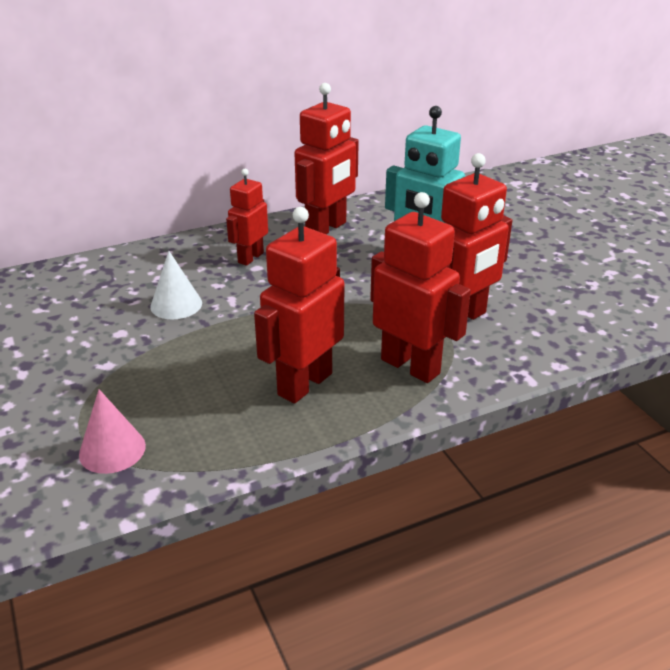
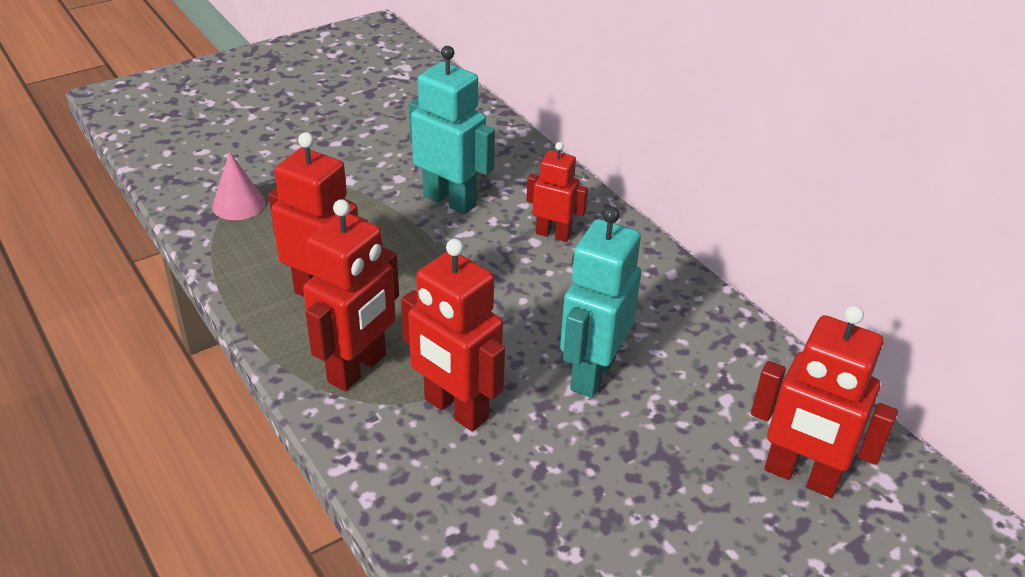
camera: 80 degrees right, 5 degrees up
(176, 304) = (450, 200): white cone -> turquoise robot
(326, 228) = (642, 284): red robot -> red robot (801, 476)

